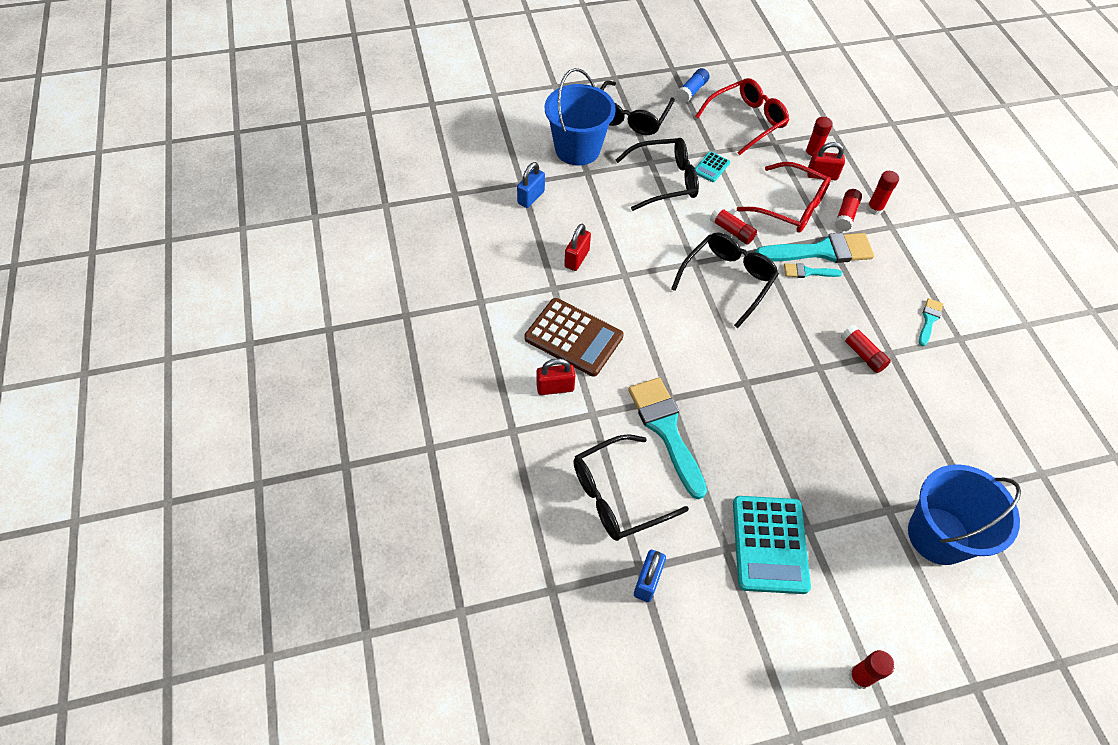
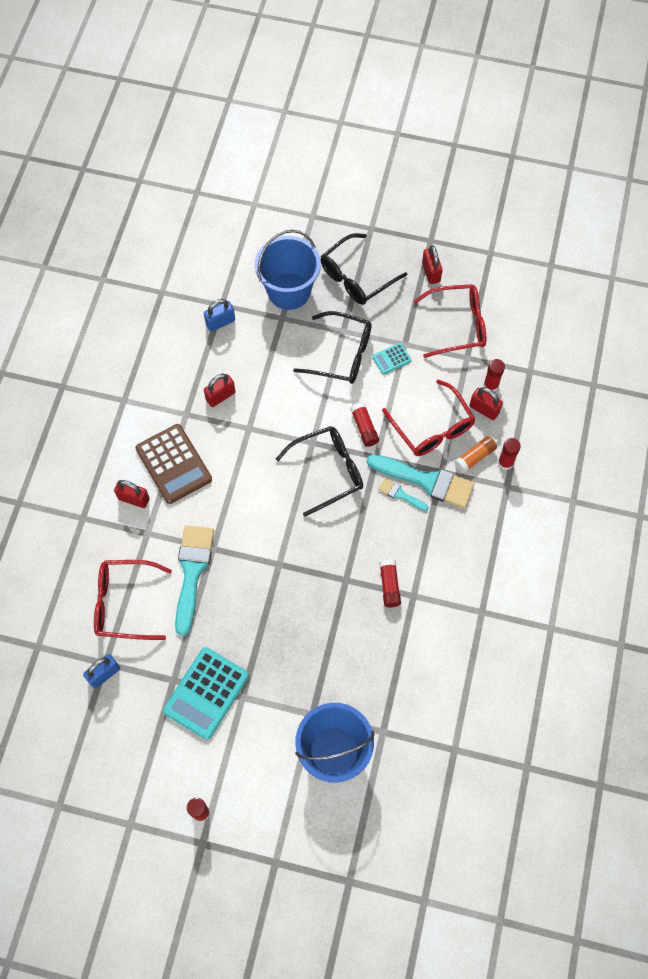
camera: 30 degrees right, 10 degrees up
(617, 495) = (124, 603): black glasses -> red glasses
(692, 91) = (431, 272): blue glue stick -> red padlock
(845, 215) = (474, 457): red glue stick -> orange glue stick
(929, 320) = (469, 584): turquoise brush -> none

